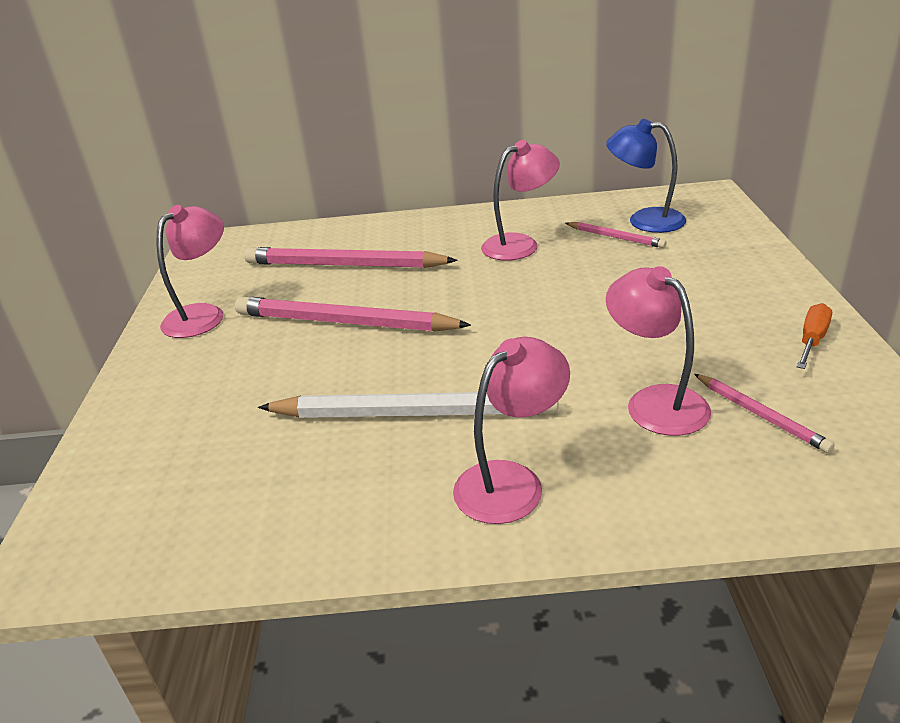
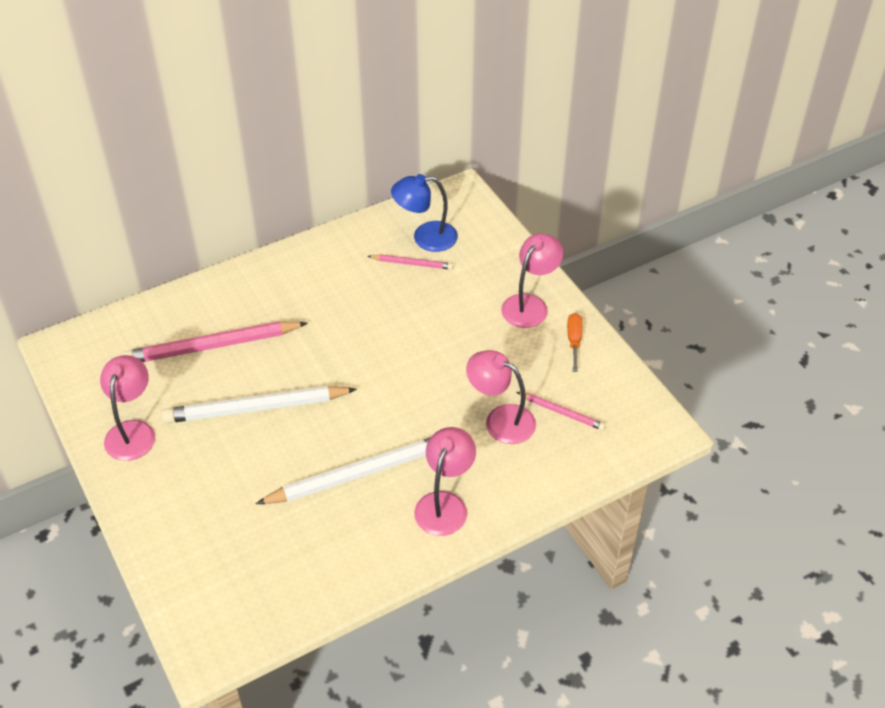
camera: 30 degrees left, 15 degrees up
(344, 322) = (255, 408): pink pencil -> white pencil
(520, 244) = (342, 288): pink lamp -> pink lamp (530, 304)

